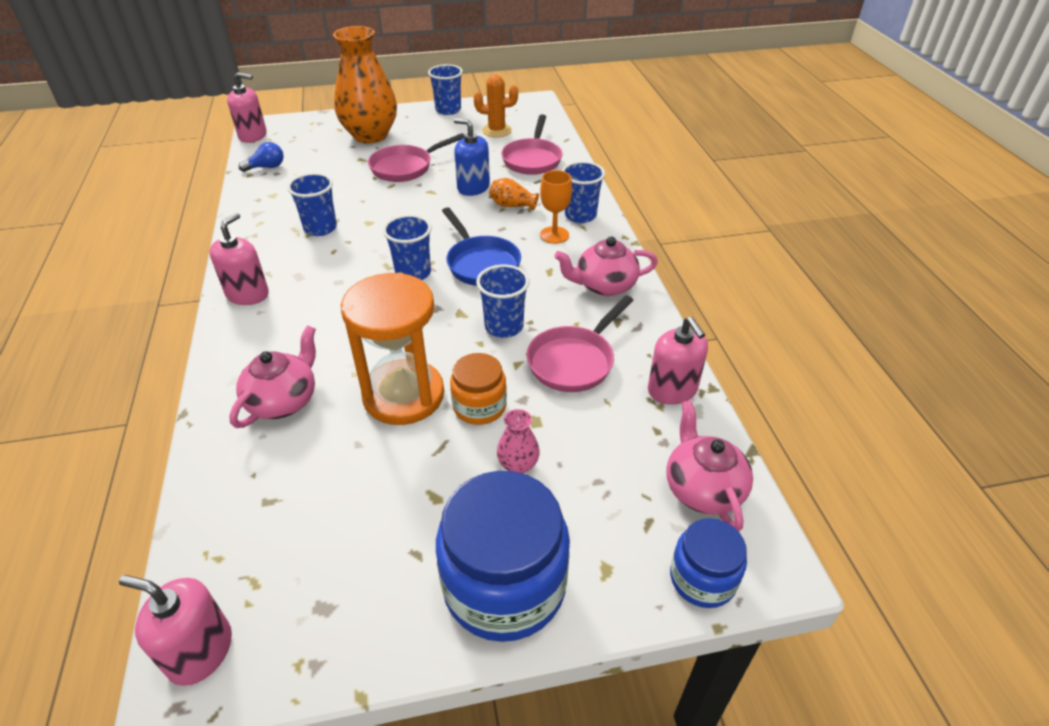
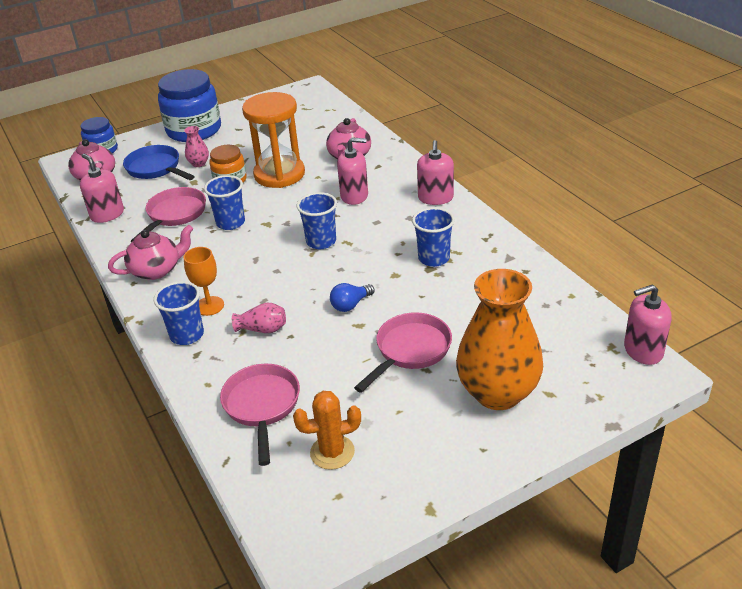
camera: 165 degrees right, 5 degrees down
(200, 651) = (310, 93): pink soap dispenser -> pink soap dispenser (354, 196)
(267, 167) = (565, 309): blue light bulb -> blue light bulb (350, 305)
(448, 110) = (431, 483): blue cup -> none
(473, 187) = (315, 342): blue soap dispenser -> none
(481, 263) = (268, 263): blue pan -> blue pan (156, 168)
(512, 205) = (262, 329): orange vase -> pink vase

